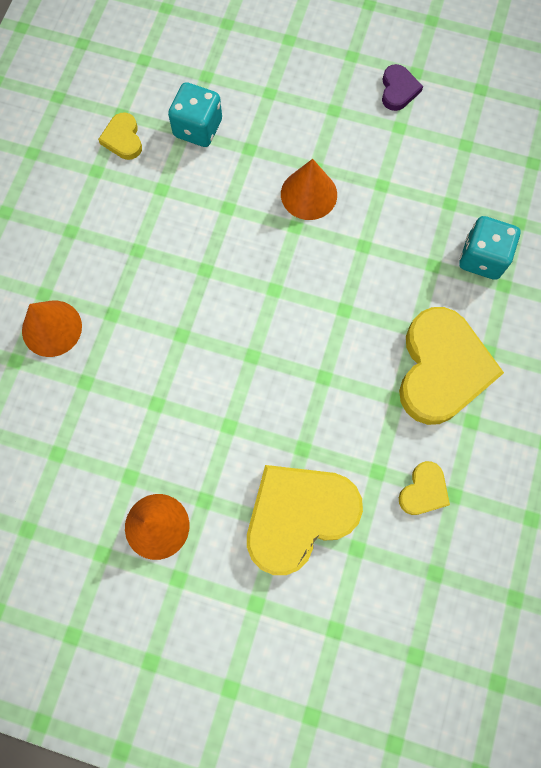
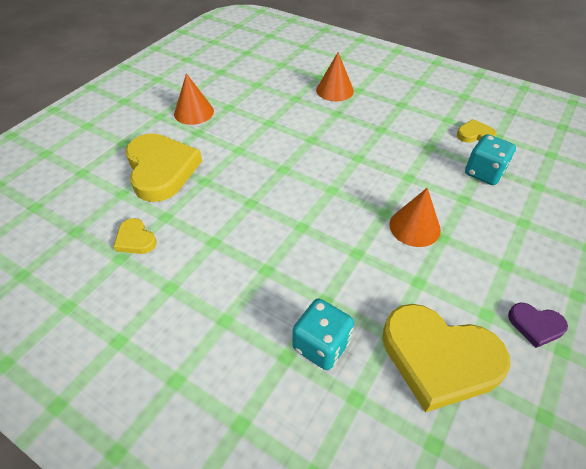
camera: 105 degrees right, 25 degrees down
(441, 369) = (224, 278): yellow heart -> yellow heart (439, 358)

